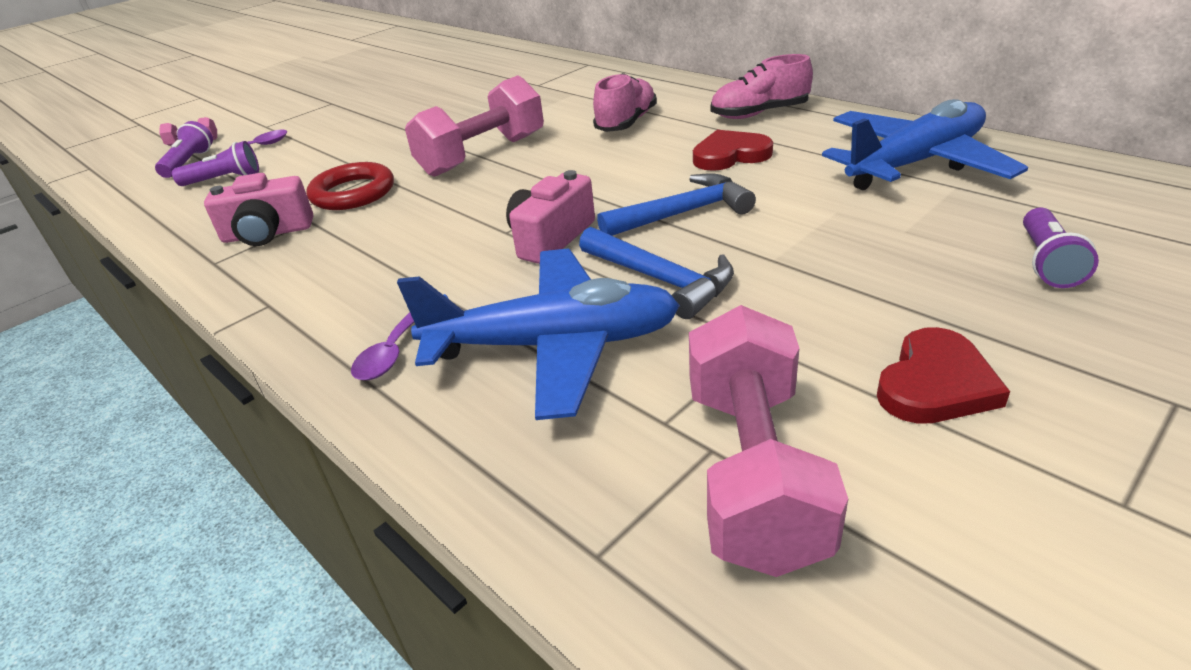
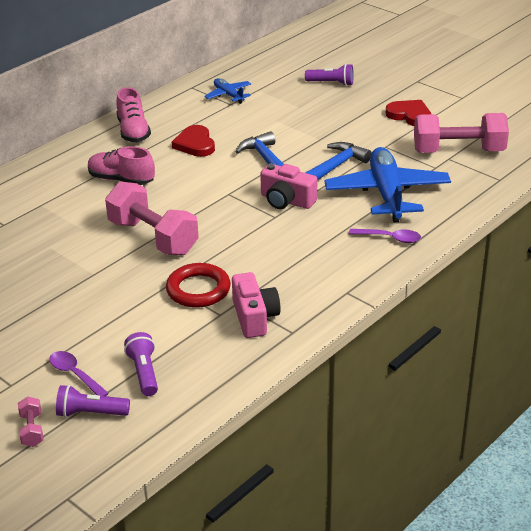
camera: 95 degrees left, 0 degrees up
(915, 163) = (228, 95): blue plane -> blue plane, size x0.48

